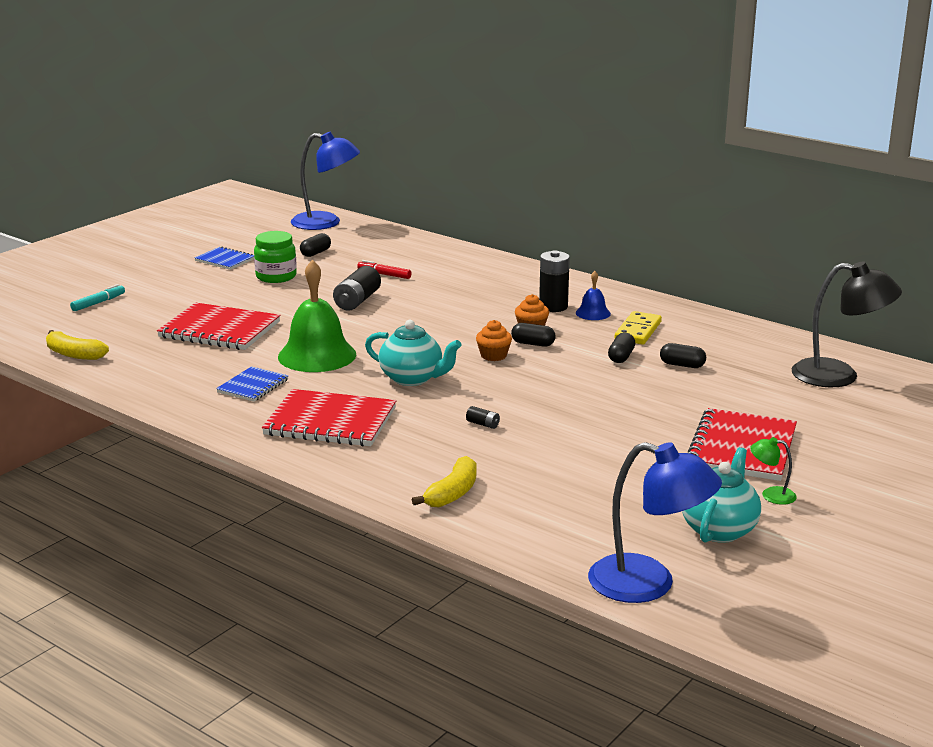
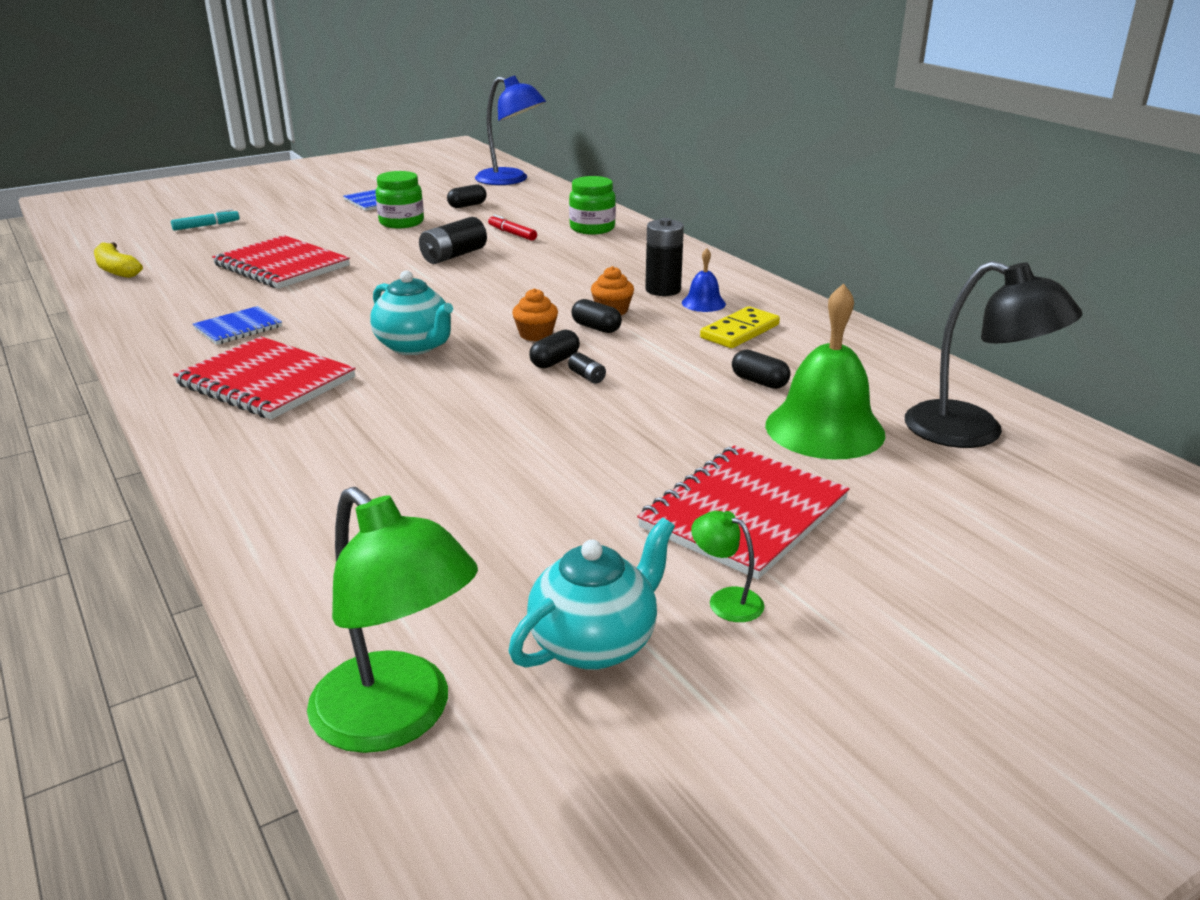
camera: 20 degrees right, 5 degrees up
(317, 355) = (344, 305): green bell -> green bell (824, 429)
(446, 261) = (592, 228): none -> green jar
(452, 493) = (293, 502): yellow banana -> none
(483, 424) = (433, 415): black battery -> black battery (587, 376)
(621, 357) = (689, 359): black capsule -> black capsule (555, 361)
(648, 584) = (397, 718): blue lamp -> green lamp

